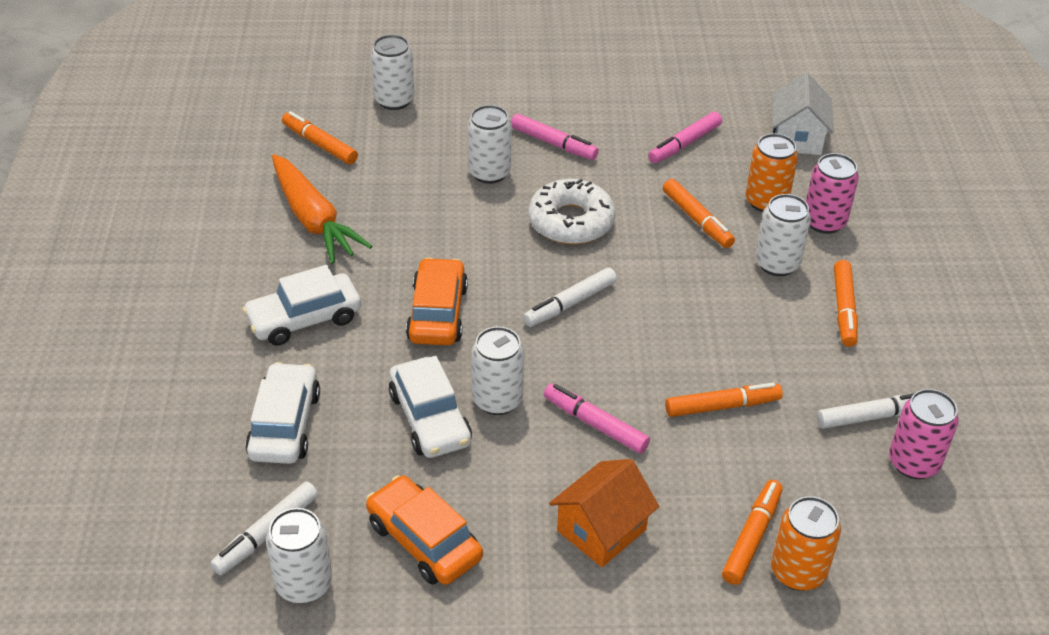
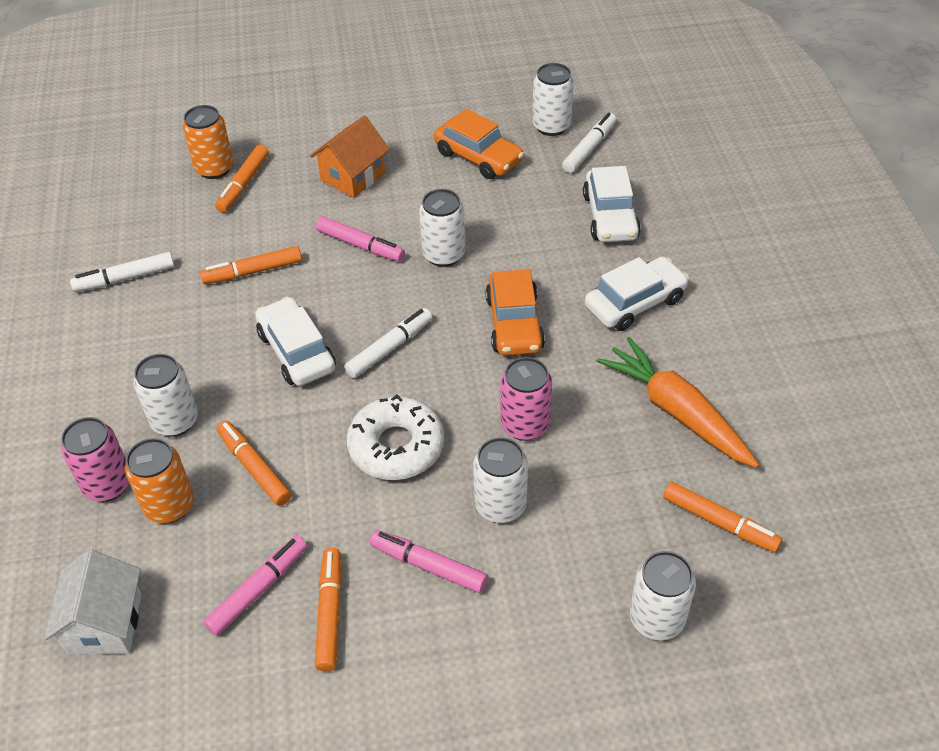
camera: 175 degrees right, 5 degrees up
(430, 418) = (496, 234): white car -> white car (296, 351)
(844, 309) = (119, 376): orange marker -> orange marker (330, 613)
(913, 462) = (104, 247): pink can -> pink can (525, 425)

